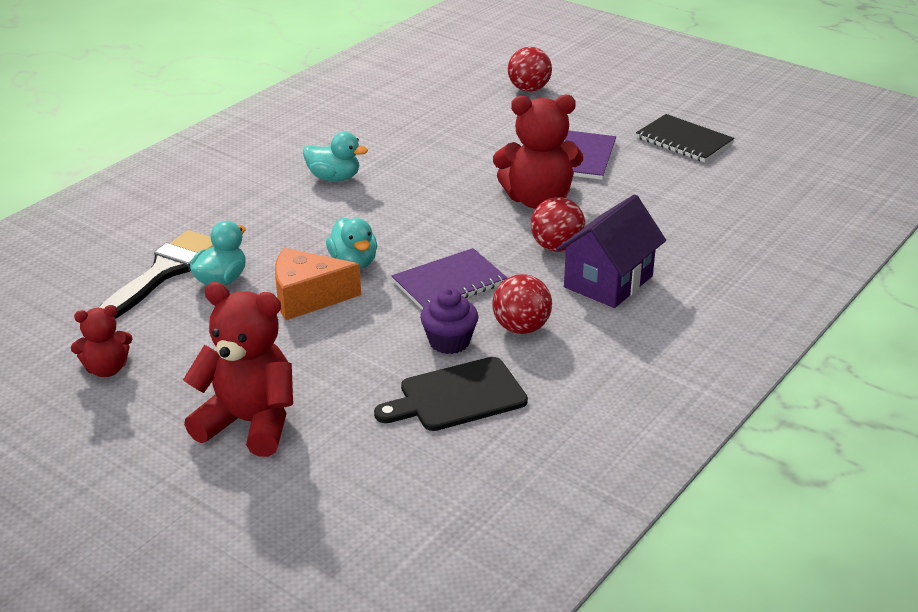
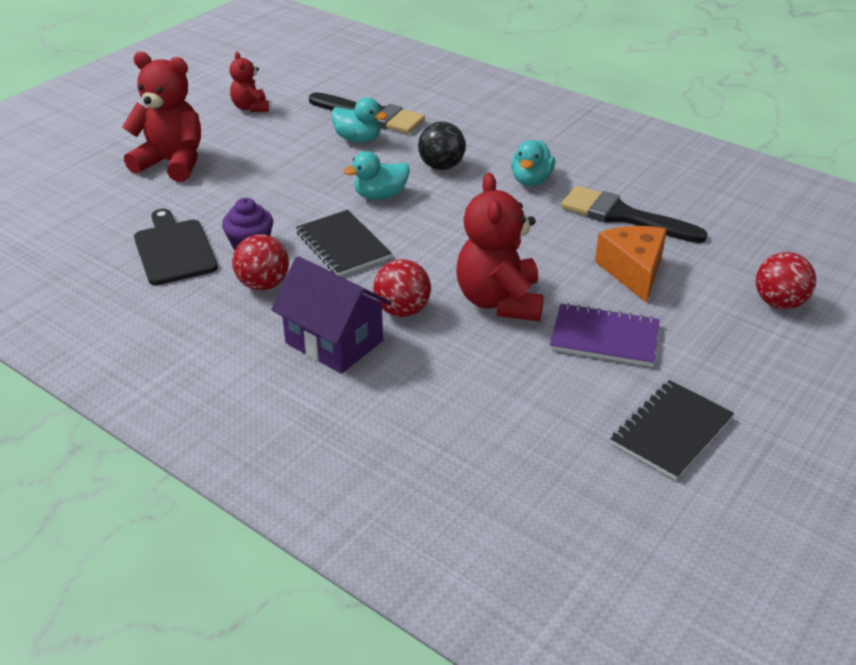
camera: 90 degrees right, 5 degrees up
(249, 423) = (172, 163): red teddy bear -> red teddy bear turned 90 degrees counterclockwise
(297, 226) = (441, 166): none -> black ball
(307, 298) = (328, 177): orange cheese -> orange cheese (633, 271)
(403, 138) = (623, 216): none -> black brush
(449, 283) = (343, 245): purple notebook -> black notebook

